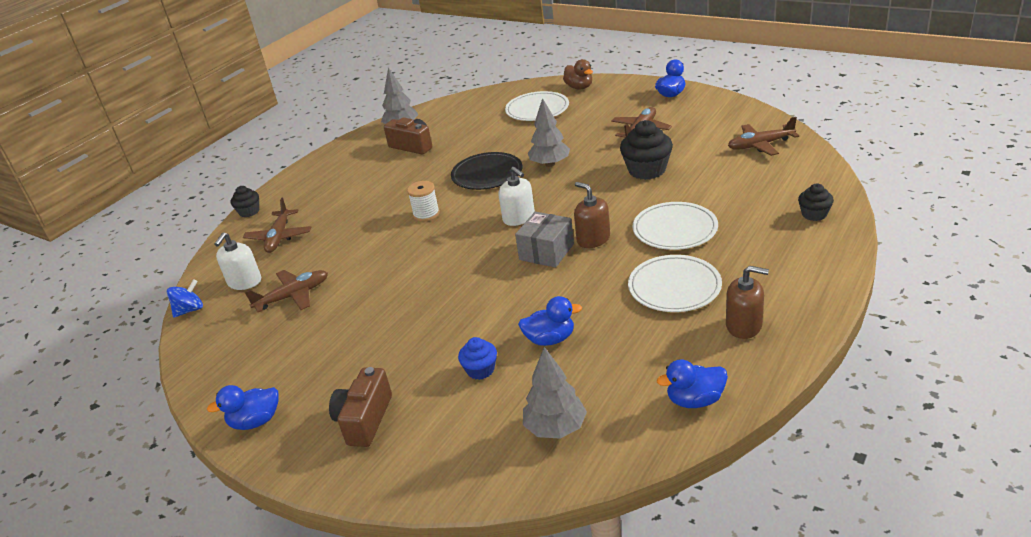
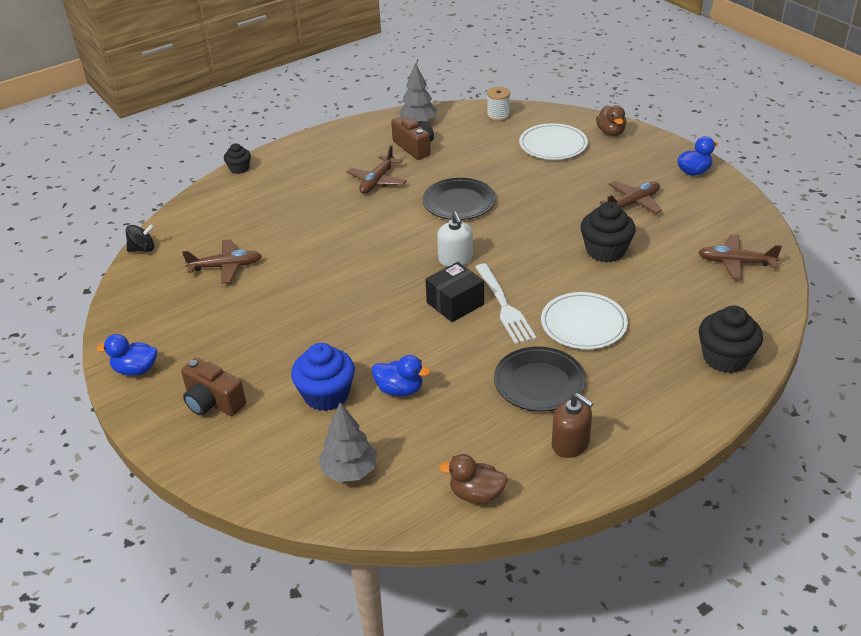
camera: 20 degrees right, 5 degrees up
(190, 310) = (143, 249): blue spinning top -> black spinning top
(244, 282) = (197, 238): white soap dispenser -> none
(279, 237) = (248, 204): brown plane -> brown plane (377, 181)
(364, 420) = (213, 402): brown camera -> brown camera turned 90 degrees counterclockwise
(426, 214) = (380, 225): white spool -> white spool (498, 116)
(480, 370) = (326, 395): blue cupcake -> blue cupcake, size x1.75
(546, 252) = (455, 303): grey box -> black box
(550, 164) = (522, 211): grey tree -> none
(593, 239) = (504, 306): brown soap dispenser -> white fork
(674, 287) = (539, 382): white plate -> black plate
(695, 400) = (476, 494): blue duck -> brown duck
(814, 214) = (725, 358): black cupcake -> black cupcake, size x1.75

